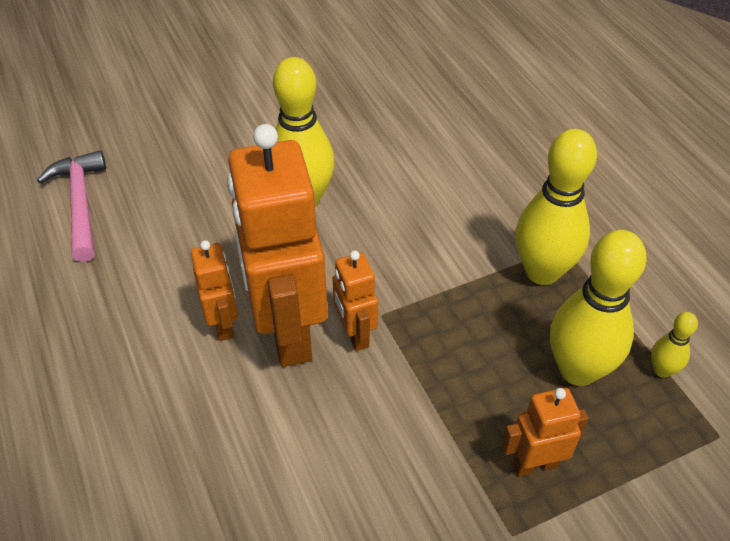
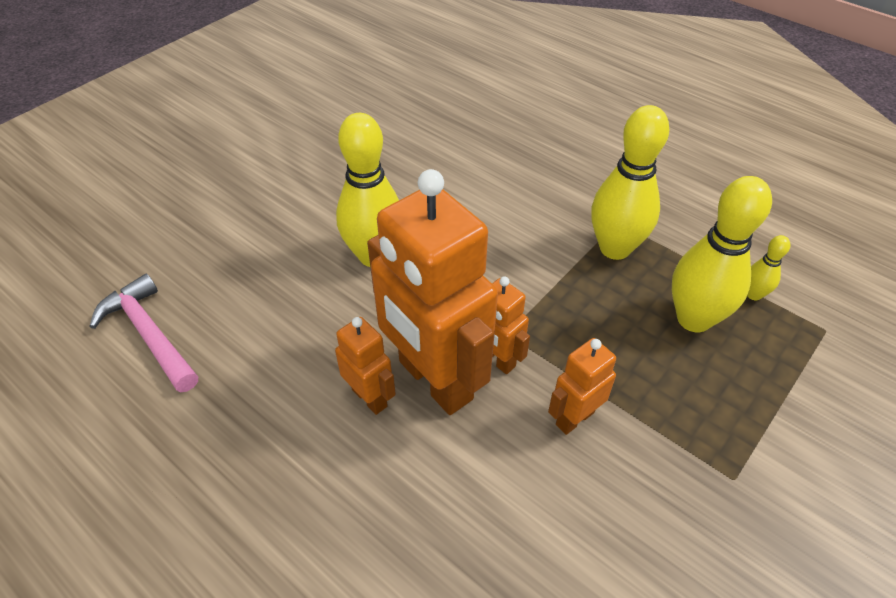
camera: 25 degrees left, 0 degrees up
(535, 464) = (712, 411): orange robot -> orange robot (574, 418)

